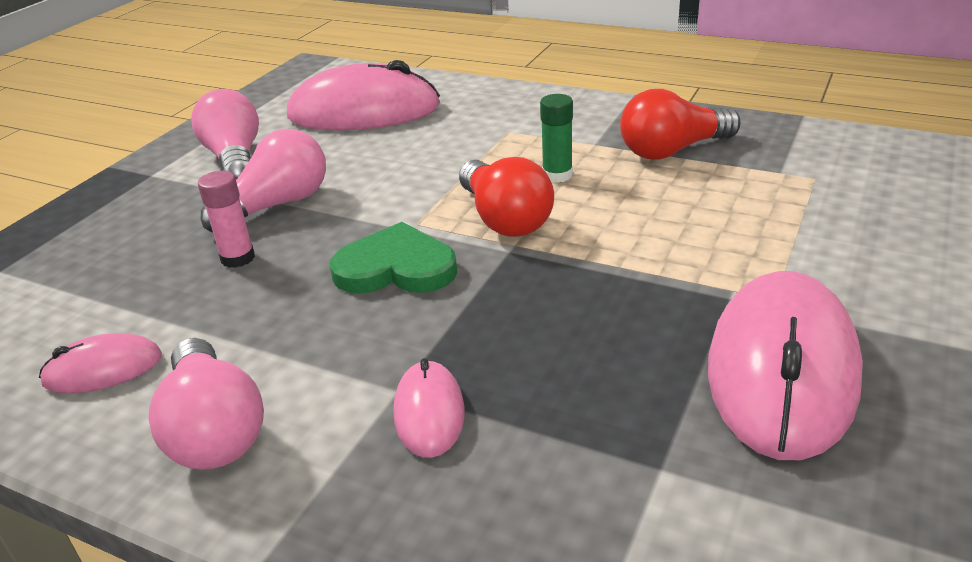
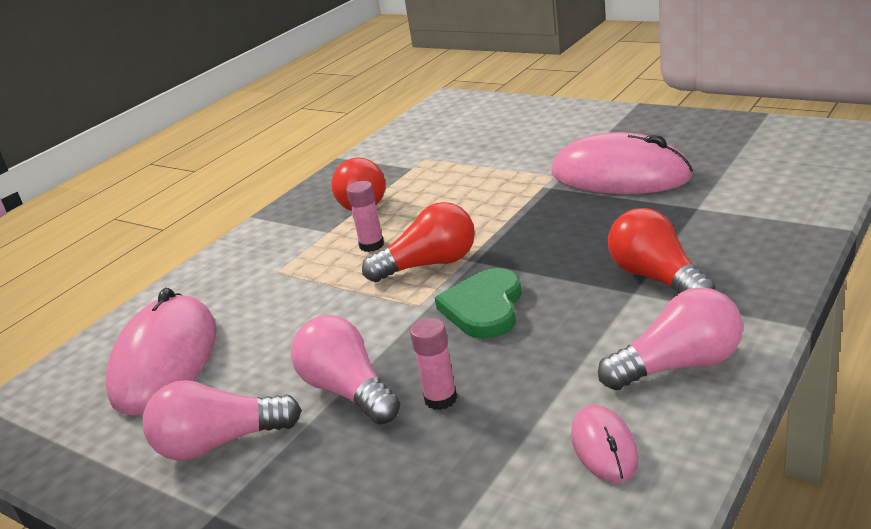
camera: 80 degrees left, 5 degrees down
(429, 412) = (657, 278): pink mouse -> red light bulb
(557, 175) = (371, 245): green glue stick -> pink glue stick

